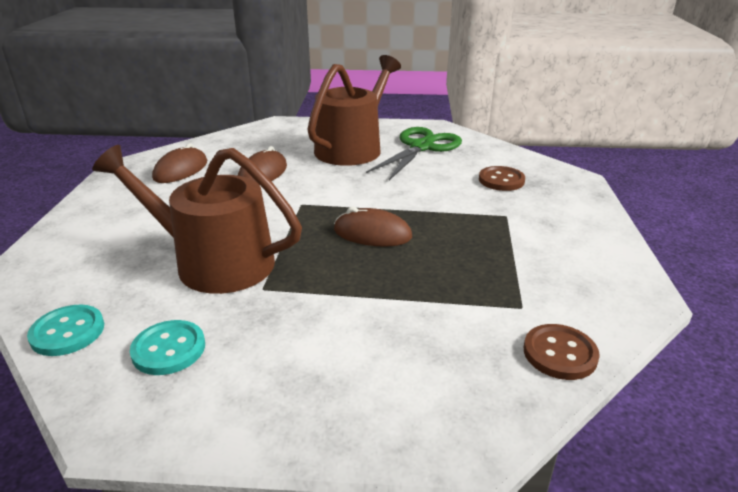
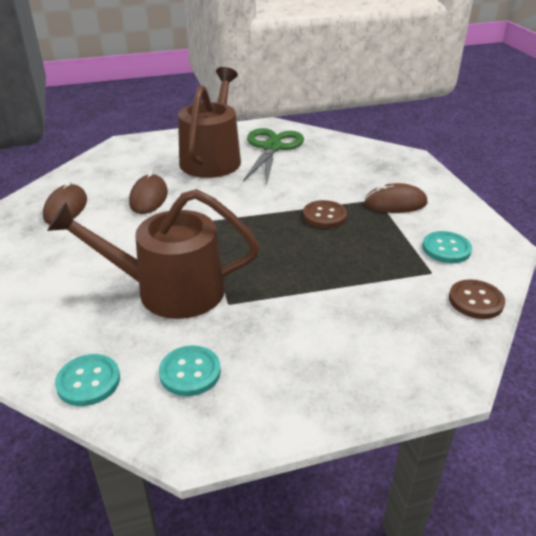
camera: 20 degrees left, 5 degrees up
(372, 233) = (284, 236): brown mouse -> brown mouse (395, 203)
(501, 180) = (355, 168): brown button -> brown button (324, 216)
(558, 284) = (446, 249): none -> turquoise button

